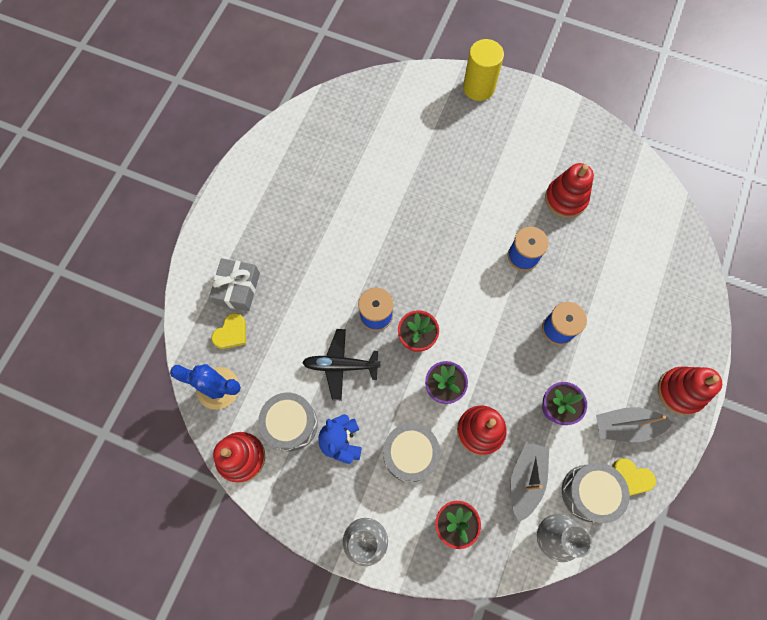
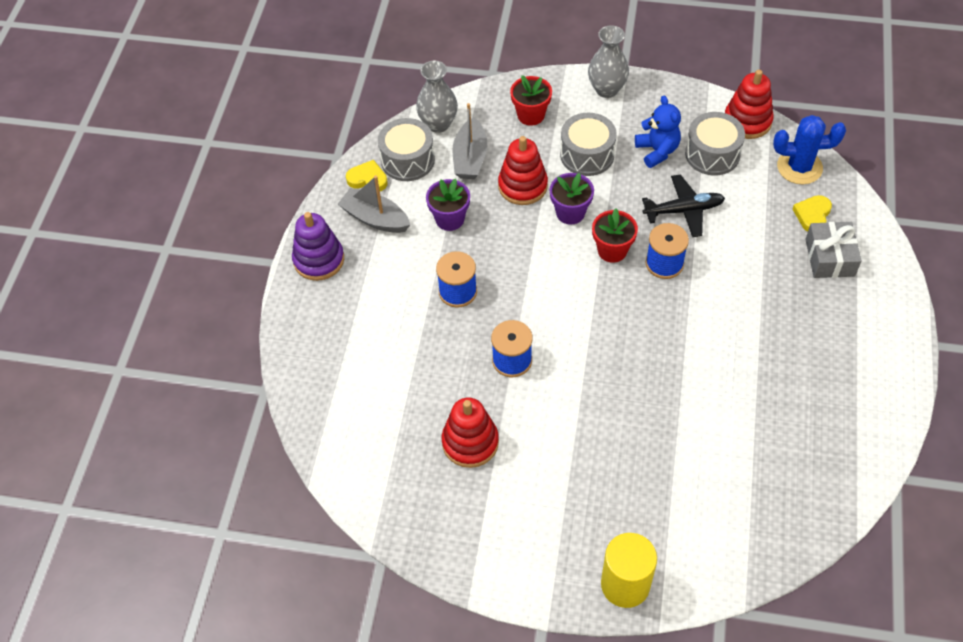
camera: 170 degrees right, 15 degrees down
(626, 426) = (375, 218): grey boat -> grey boat turned 135 degrees counterclockwise
(680, 391) = (319, 260): red stacking toy -> purple stacking toy

